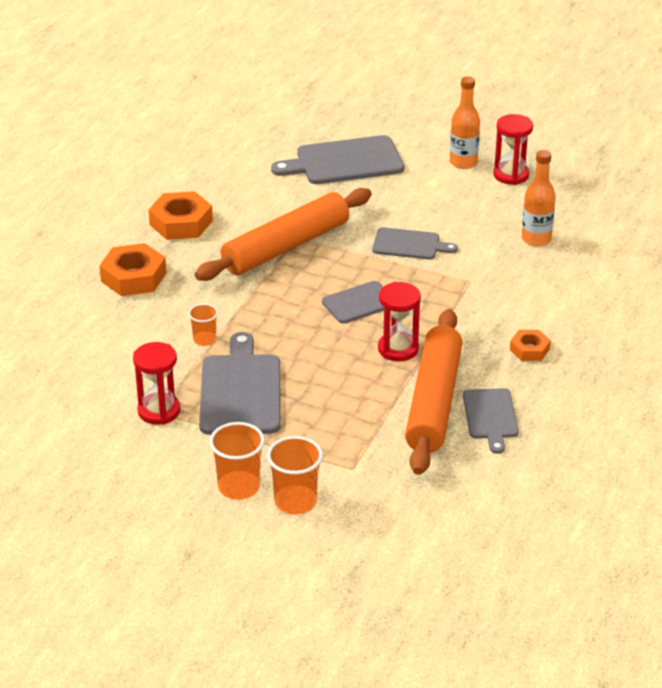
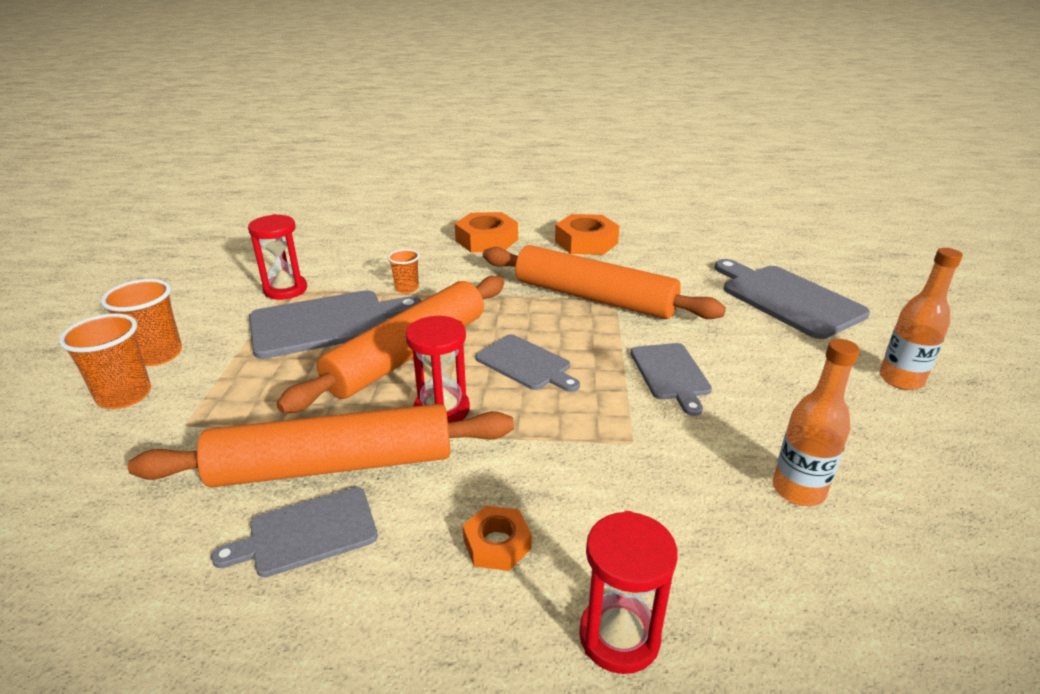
camera: 70 degrees right, 5 degrees down
(316, 353) = (409, 354): none -> orange rolling pin
(511, 175) = (930, 428): red hourglass -> red hourglass (619, 637)

